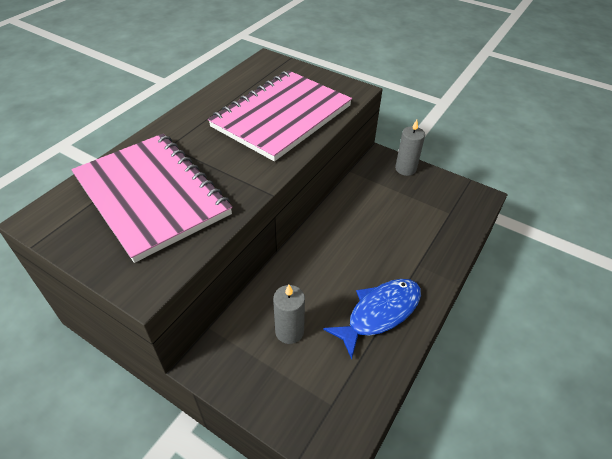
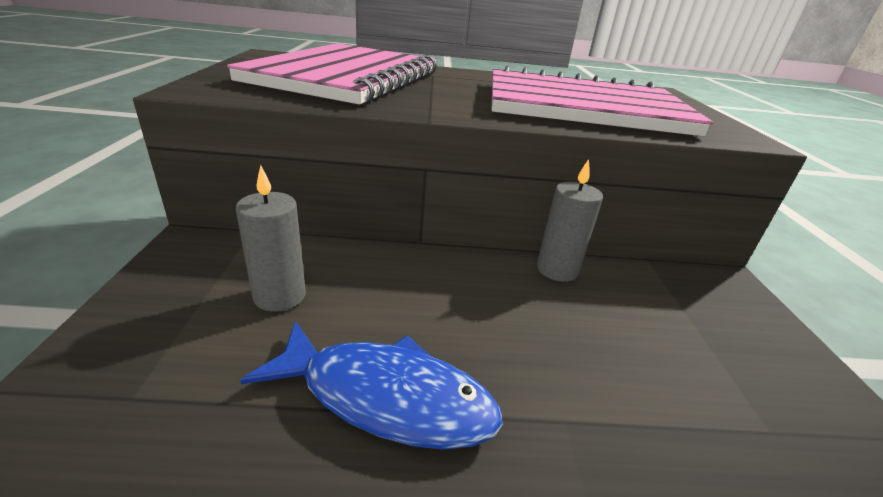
camera: 55 degrees right, 15 degrees down
(405, 169) = (758, 319): grey candle -> grey candle (557, 270)

